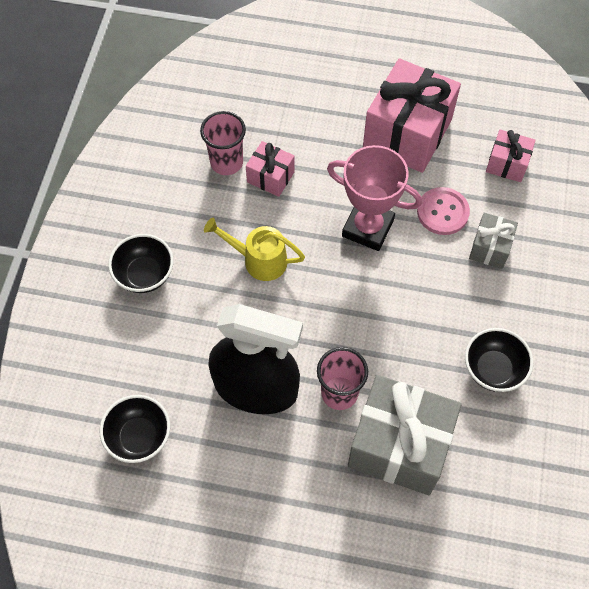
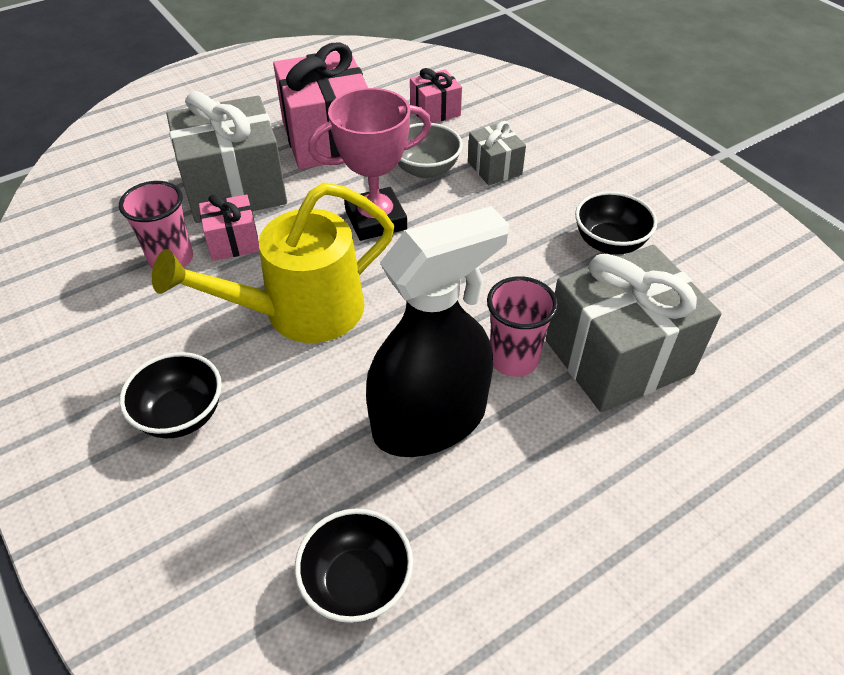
camera: 45 degrees left, 15 degrees down
(258, 260) = (299, 313): yellow watering can -> yellow watering can, size x1.69
(309, 133) = (235, 189): none -> grey gift
(442, 212) = (426, 169): pink button -> grey bowl

